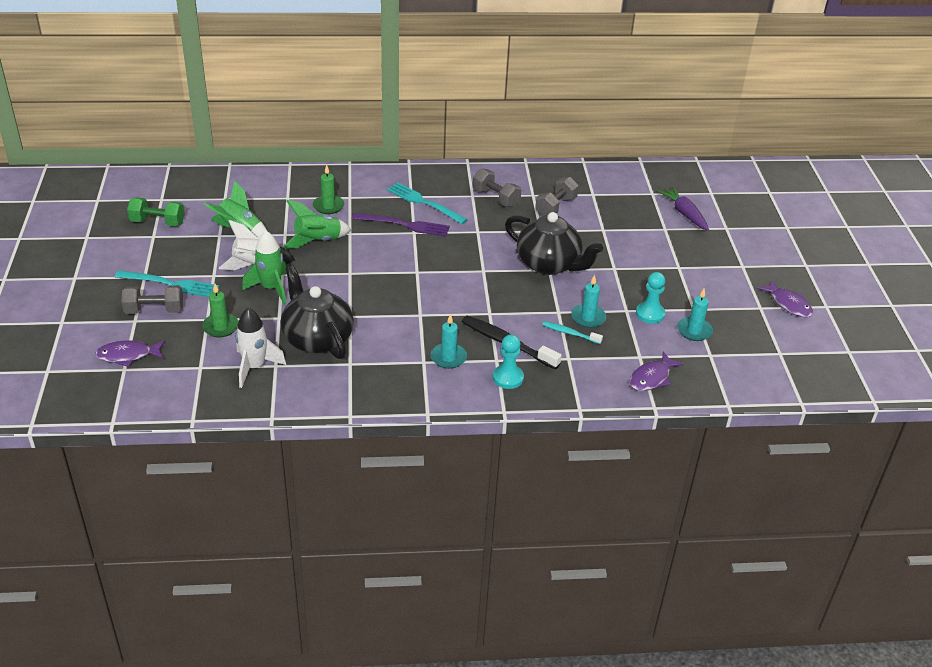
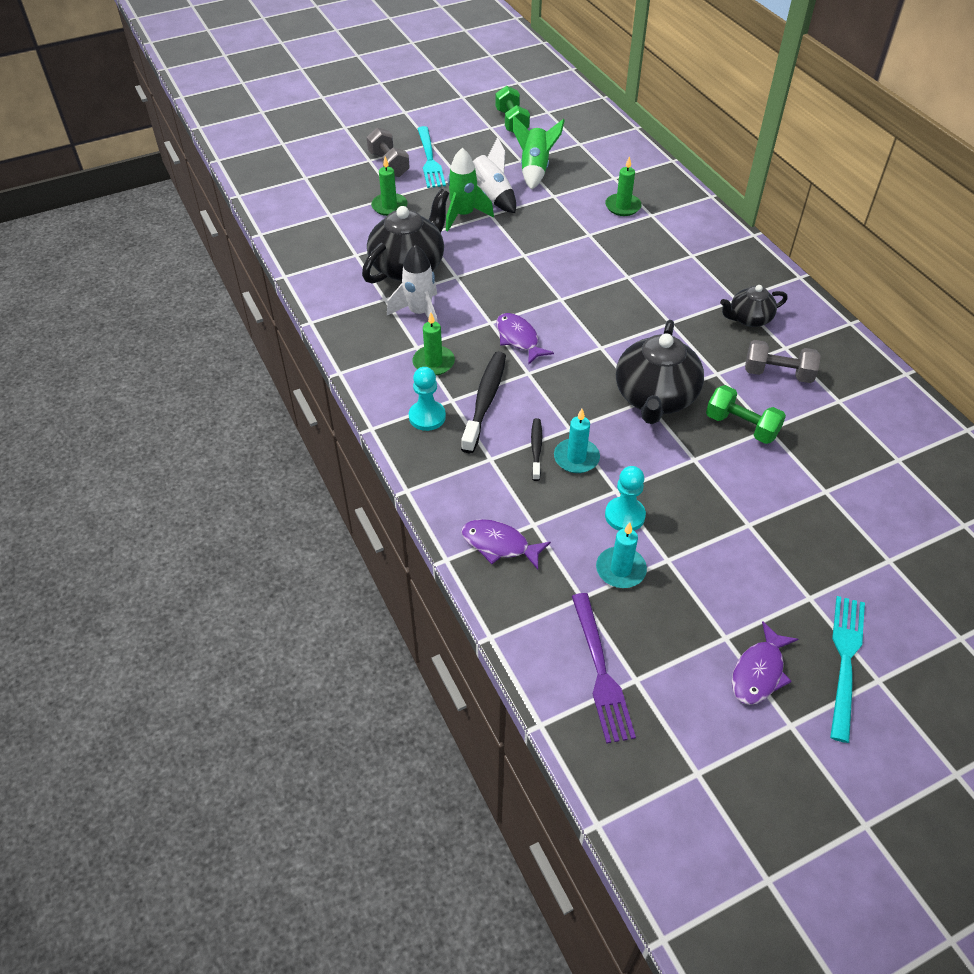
camera: 70 degrees right, 10 degrees up
(128, 355) = (322, 173): purple fish -> purple fish (518, 339)
(255, 367) = (346, 244): white rocket -> white rocket (420, 313)
(317, 241) = (558, 219): green rocket -> none
(405, 225) = (635, 266): purple fork -> purple fork (601, 672)
(423, 202) = (688, 267): turquoise fork -> turquoise fork (845, 659)
(448, 357) = (433, 362): turquoise candle -> green candle
(496, 198) = (749, 319): grey dumbbell -> black teapot
(570, 333) = (536, 448): turquoise toothbrush -> black toothbrush
(595, 239) = (741, 426): none -> green dumbbell
(684, 213) = (881, 504): purple carrot -> none

